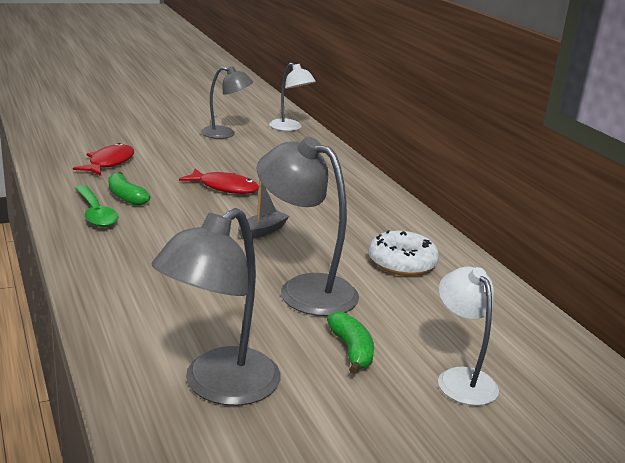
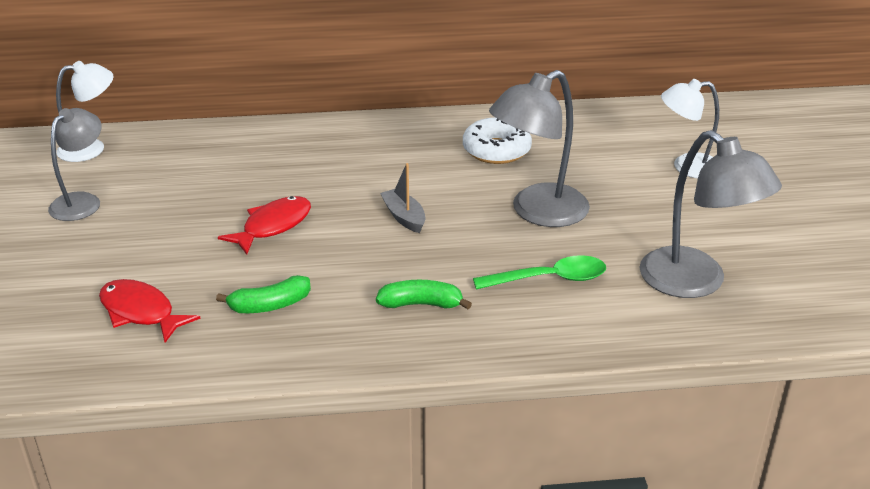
camera: 70 degrees left, 10 degrees up
(95, 213) = (313, 333): green spoon -> green spoon (549, 279)
(351, 350) = (644, 207): green banana -> green banana (421, 304)

